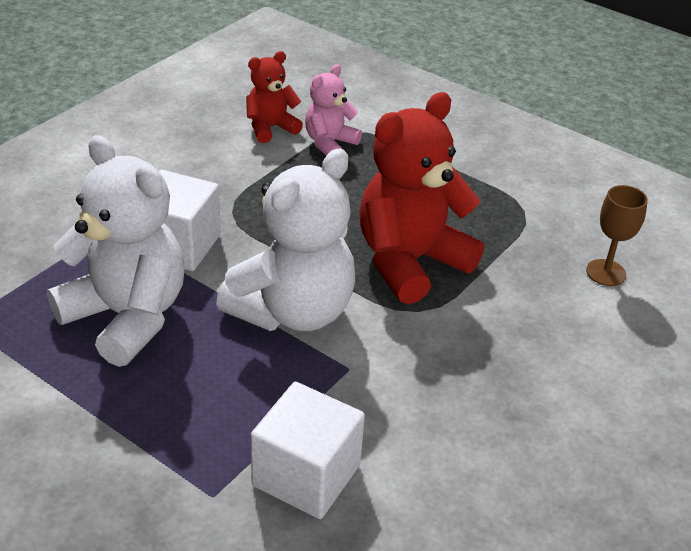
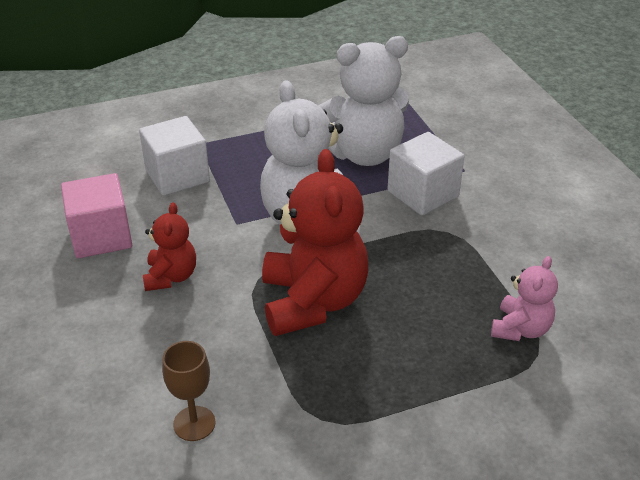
camera: 125 degrees right, 0 degrees up
(270, 128) = (569, 299): red teddy bear -> red teddy bear (171, 276)
(329, 143) = (520, 329): pink teddy bear -> pink teddy bear turned 45 degrees clockwise
(481, 479) = (101, 236): none -> pink cube

